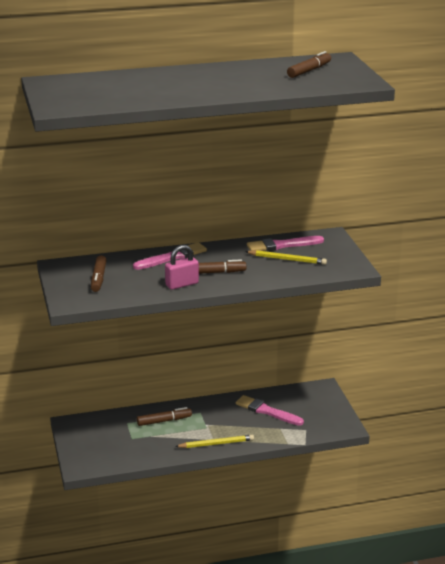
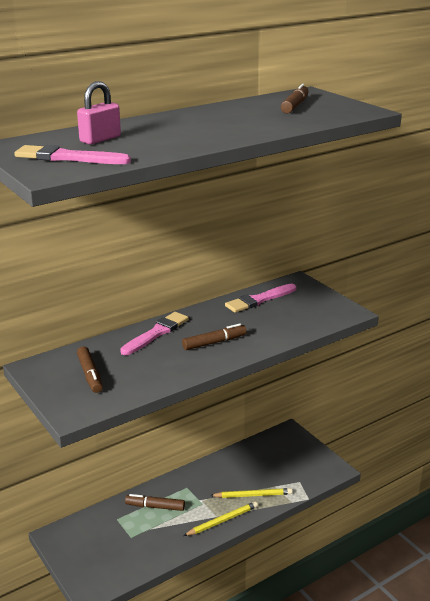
camera: 20 degrees left, 0 degrees up
(164, 421) = (155, 507): brown marker -> brown marker turned 135 degrees counterclockwise
(182, 284) = (188, 363): pink padlock -> pink padlock (100, 139)
(267, 411) = (251, 470): pink brush -> pink brush (68, 158)
(287, 259) = (276, 314): yellow pencil -> yellow pencil (253, 495)

